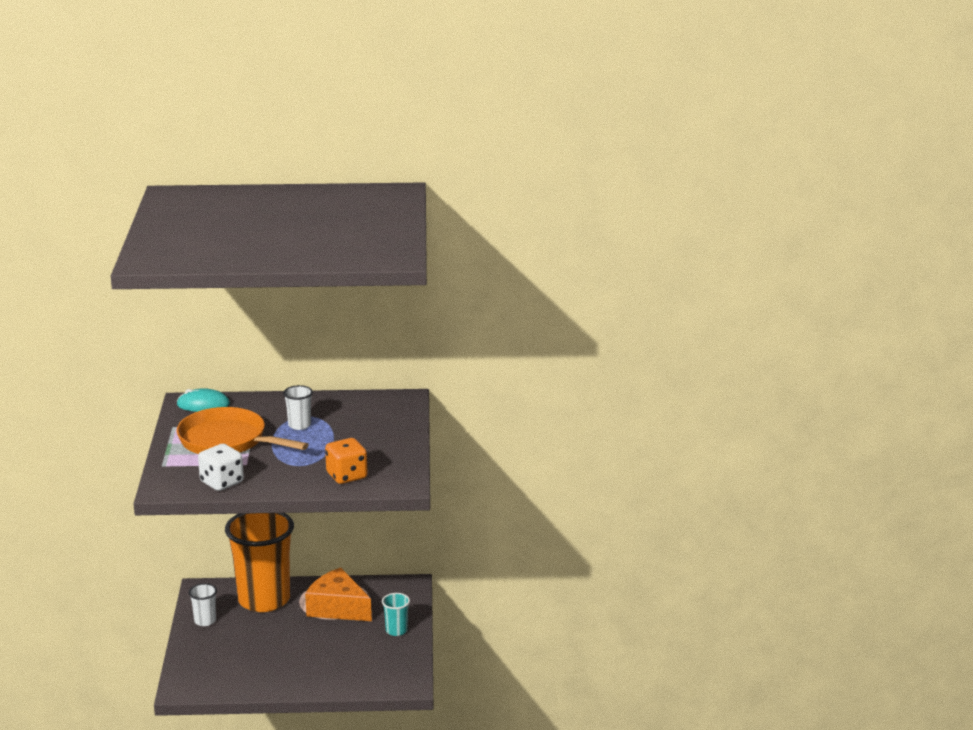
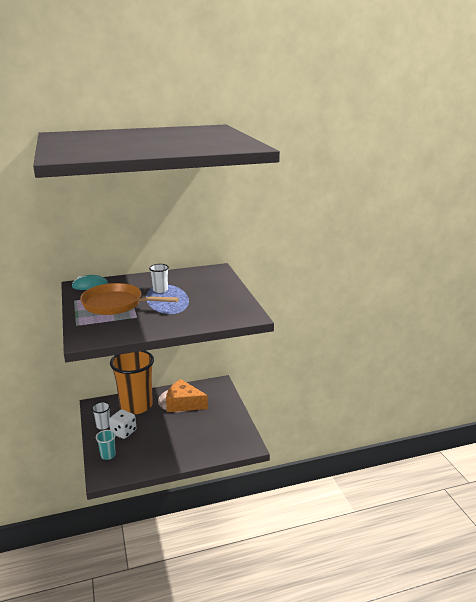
camera: 15 degrees left, 0 degrees up
(222, 482) = (125, 330): white dice -> white dice (123, 432)
(347, 476) = (210, 316): orange dice -> none
(396, 630) = (225, 412): turquoise cup -> turquoise cup (108, 455)

